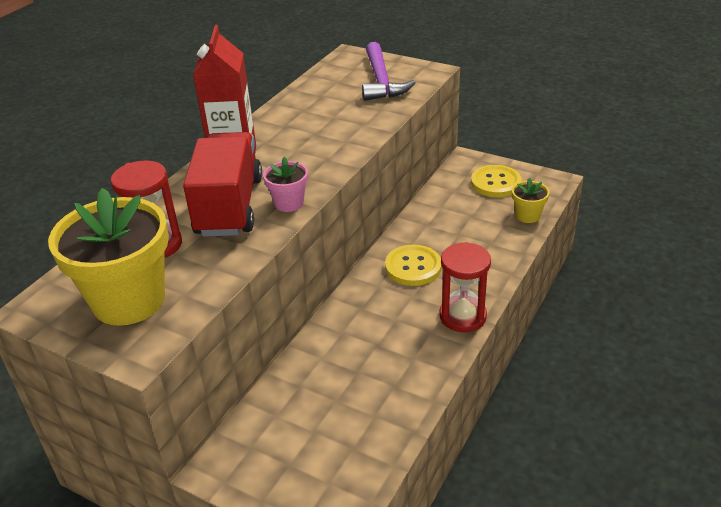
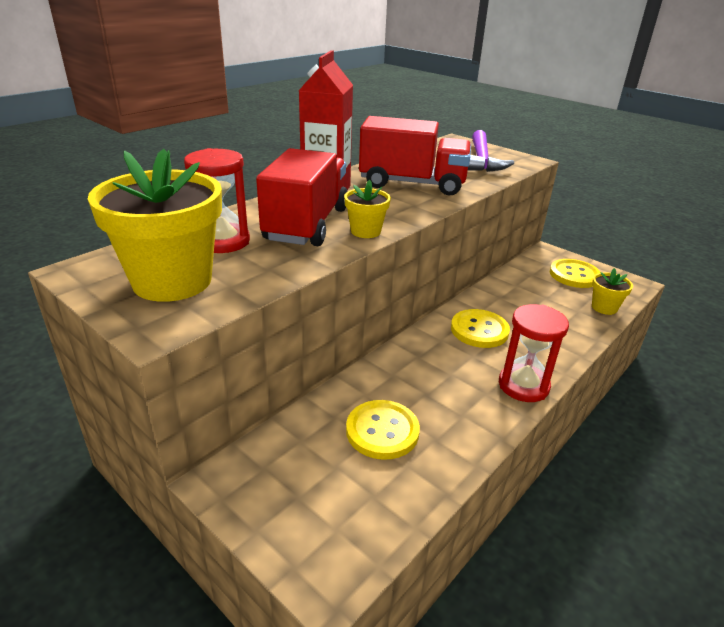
camera: 10 degrees right, 5 degrees down
(289, 203) = (365, 231): pink flower pot -> yellow flower pot
(318, 130) = (412, 184): none -> red truck
(345, 389) = (382, 431): none -> yellow button

